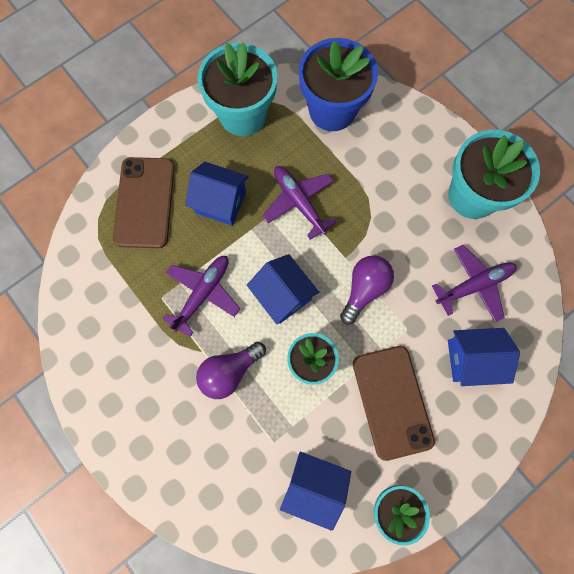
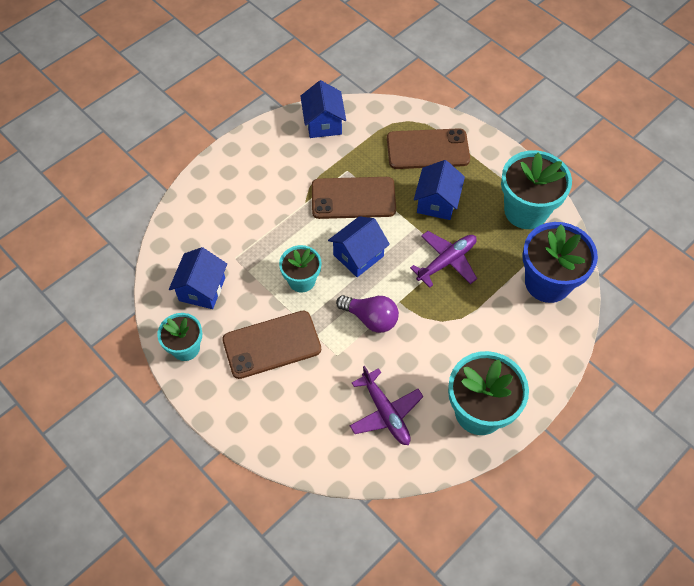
camera: 85 degrees right, 15 degrees down
(203, 293) = (353, 198): purple plane -> brown phone
(229, 372) = (290, 223): purple light bulb -> none
(471, 359) = (313, 410): blue house -> blue house (323, 123)

